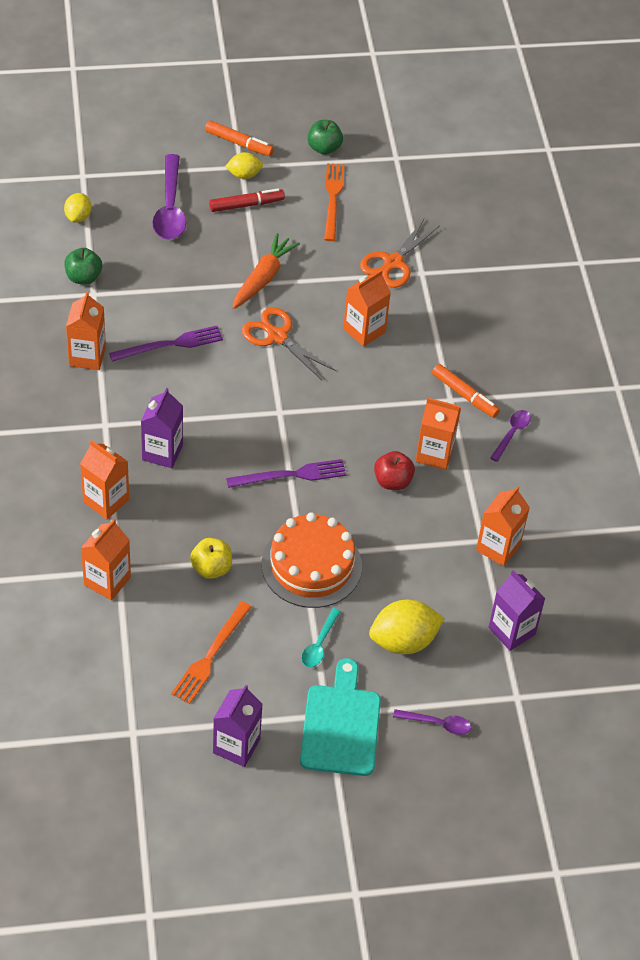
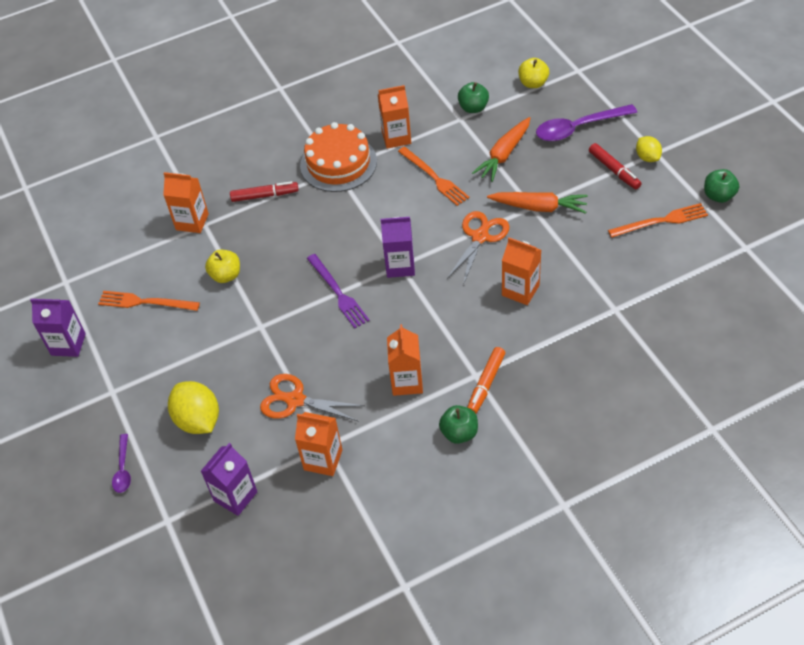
camera: 80 degrees right, 0 degrees up
(78, 217) = (533, 83): yellow lemon -> yellow apple
(106, 501) = (264, 195): orange carton -> red marker
(162, 452) = (325, 210): purple carton -> purple carton (400, 266)
(170, 344) = (434, 177): purple fork -> orange fork
(171, 278) = (504, 154): none -> orange carrot
(239, 143) = (681, 142): orange marker -> none
(311, 565) = (252, 335): orange cake -> orange cake (338, 163)
(319, 644) = (177, 365): turquoise spoon -> none
(341, 725) = (104, 403): turquoise cutting board -> none
(392, 481) = (362, 361): red apple -> none
(393, 262) = (613, 285): orange scissors -> orange scissors (295, 400)
(512, 433) = (459, 433): purple spoon -> green apple

